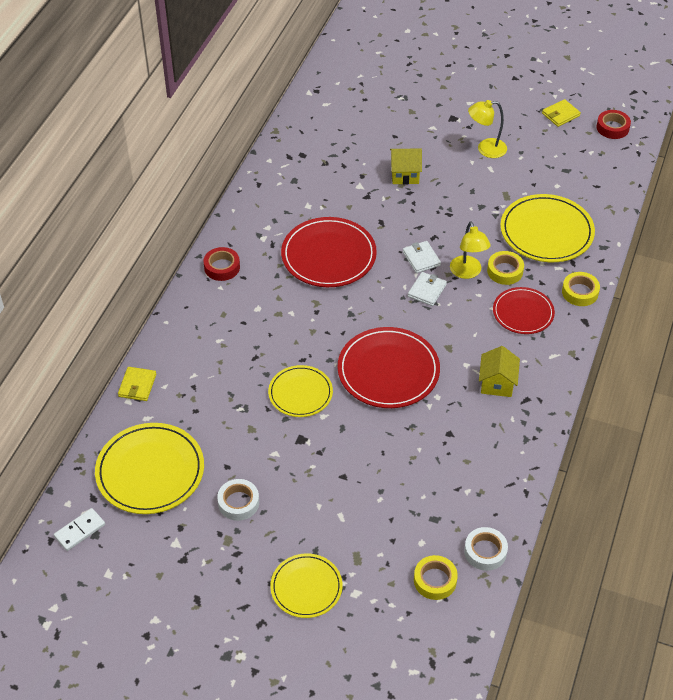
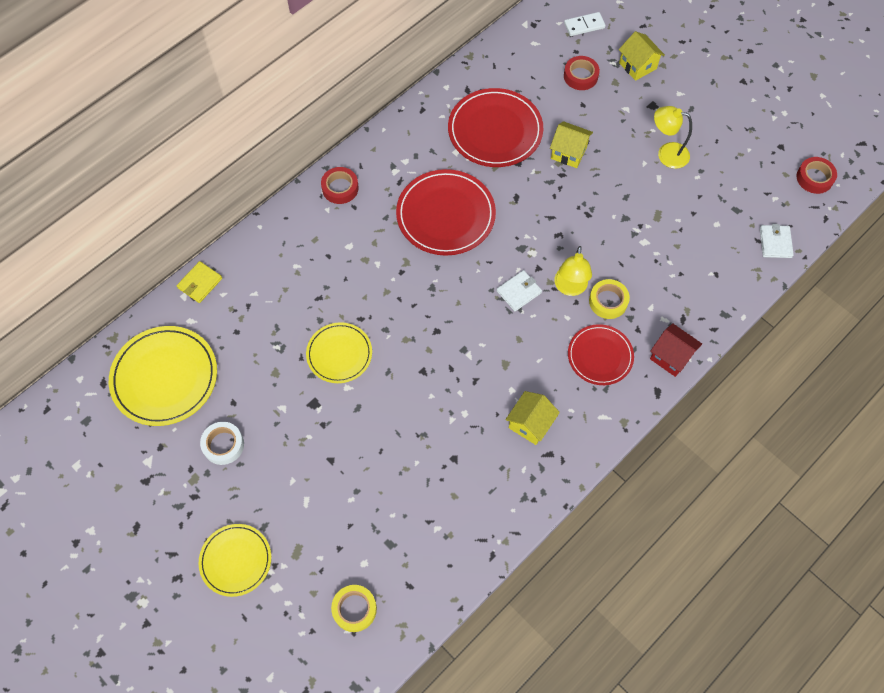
camera: 25 degrees right, 15 degrees up
(80, 530) = (75, 411): white domino -> white domino (584, 25)
(380, 116) = (580, 76): none -> red tape
(388, 371) = (433, 365): red plate -> red plate (495, 130)
(421, 258) = (533, 254): white wallet -> white wallet (775, 243)
(423, 94) = (637, 66): none -> yellow house
(485, 552) = (417, 601): white tape -> none
(546, 232) = (675, 273): yellow plate -> none
(560, 114) = (767, 142): yellow wallet -> none
(580, 292) = (671, 356): yellow tape -> red house

